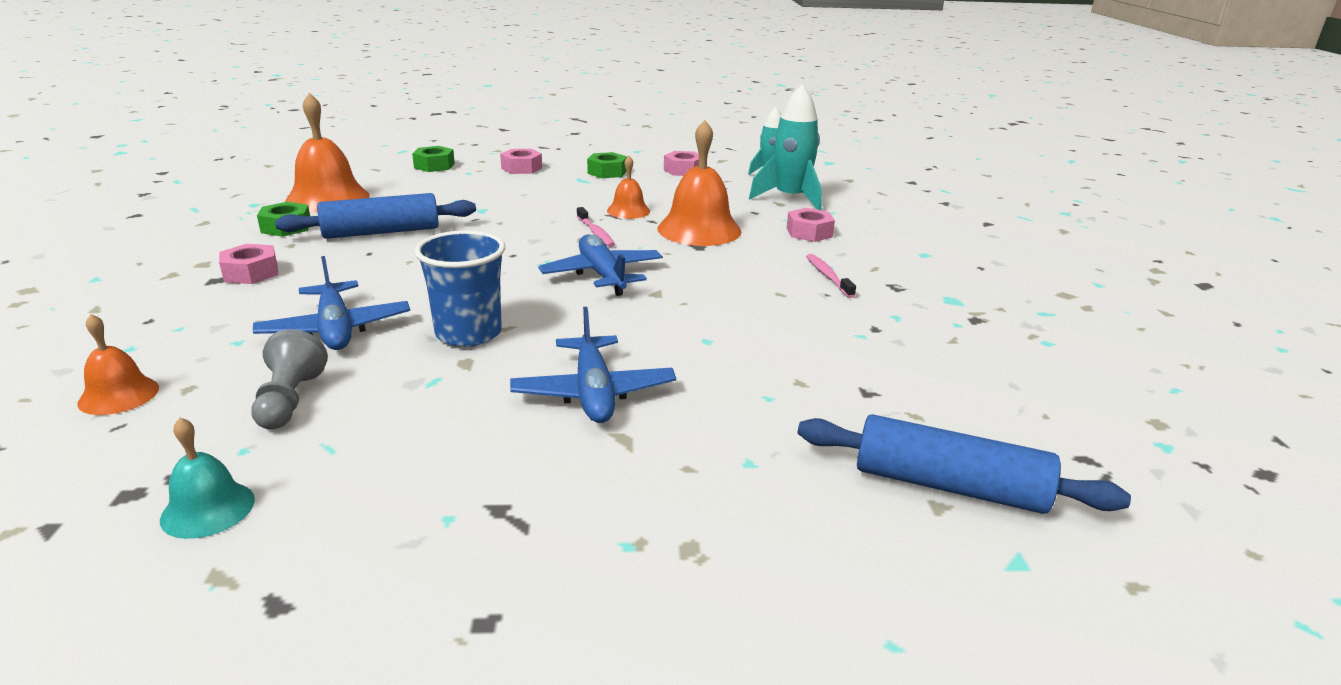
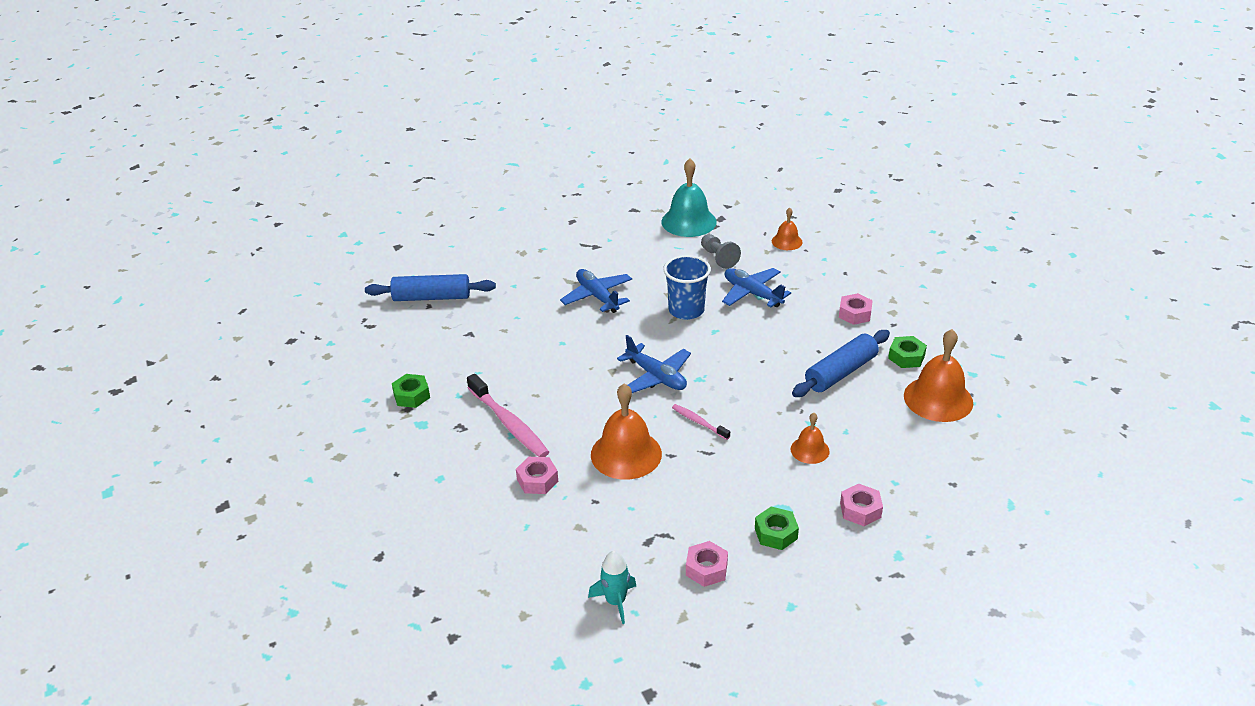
camera: 160 degrees right, 10 degrees up
(208, 509) = (688, 221): turquoise bell -> turquoise bell, size x1.84
(434, 166) = (939, 483): green nut -> green nut (411, 396)
(628, 211) = (699, 464): orange bell -> orange bell (810, 450)
(790, 199) = (572, 540): turquoise rocket -> none
(828, 276) = (509, 423): pink toothbrush -> pink toothbrush, size x1.89

